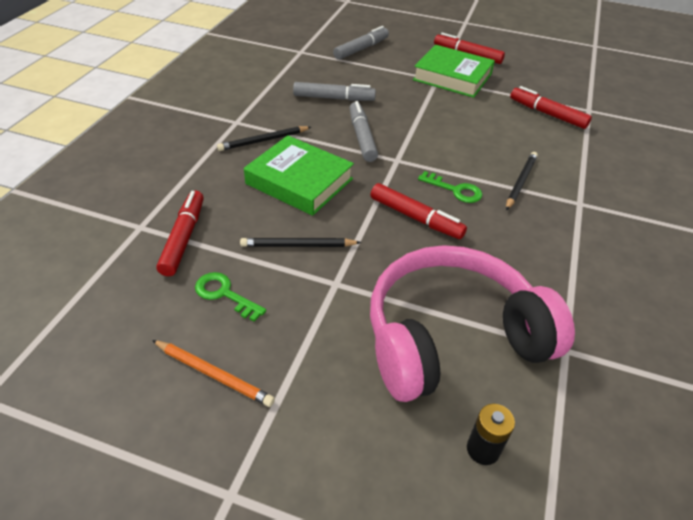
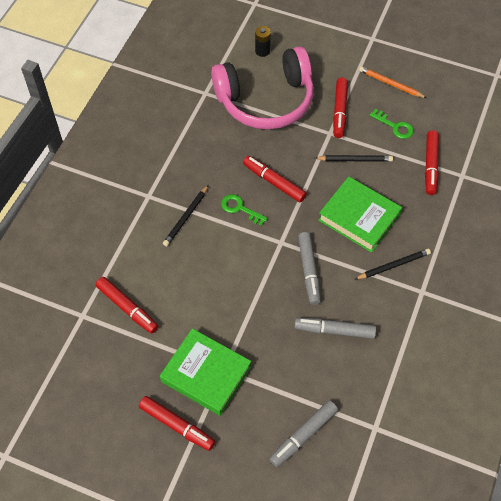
camera: 175 degrees left, 15 degrees up
(318, 319) = (339, 111): none -> red marker

